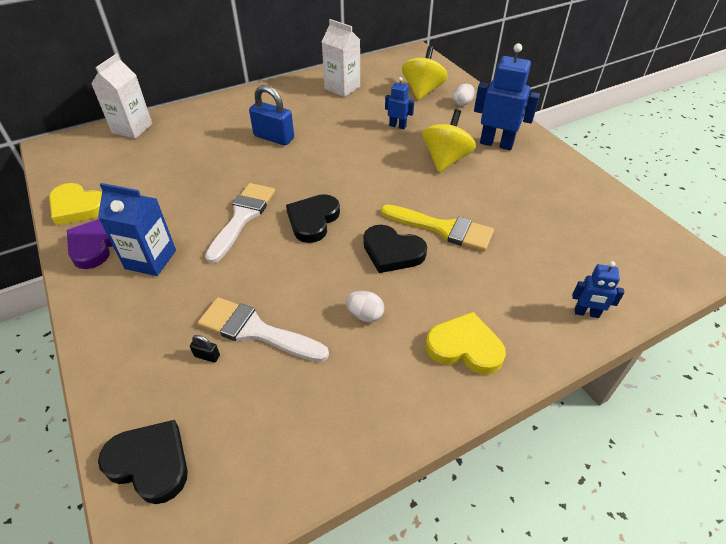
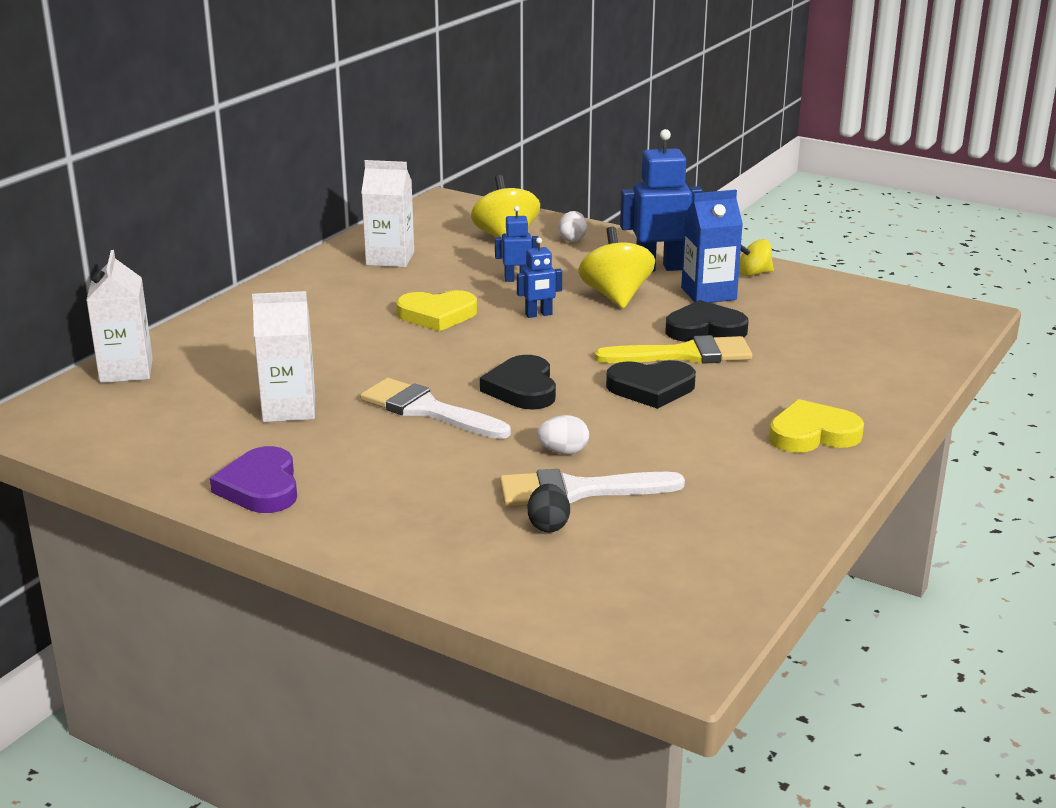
camera: 30 degrees left, 20 degrees down
(78, 207) = (172, 464): yellow heart -> yellow heart (437, 315)
(150, 259) = (359, 478): blue carton -> blue carton (708, 294)
(150, 463) = (596, 612): black heart -> black heart (705, 329)
(174, 187) = (289, 409): none -> white carton
(207, 356) = (548, 525): black padlock -> black egg
(242, 217) = (427, 410): white brush -> white brush turned 45 degrees counterclockwise
(274, 137) = (362, 329): blue padlock -> none
(365, 315) = (683, 443): white egg -> white egg (563, 452)
(558, 169) = (754, 273): none -> yellow spinning top
(586, 313) = (900, 376): blue robot -> blue robot (538, 314)

